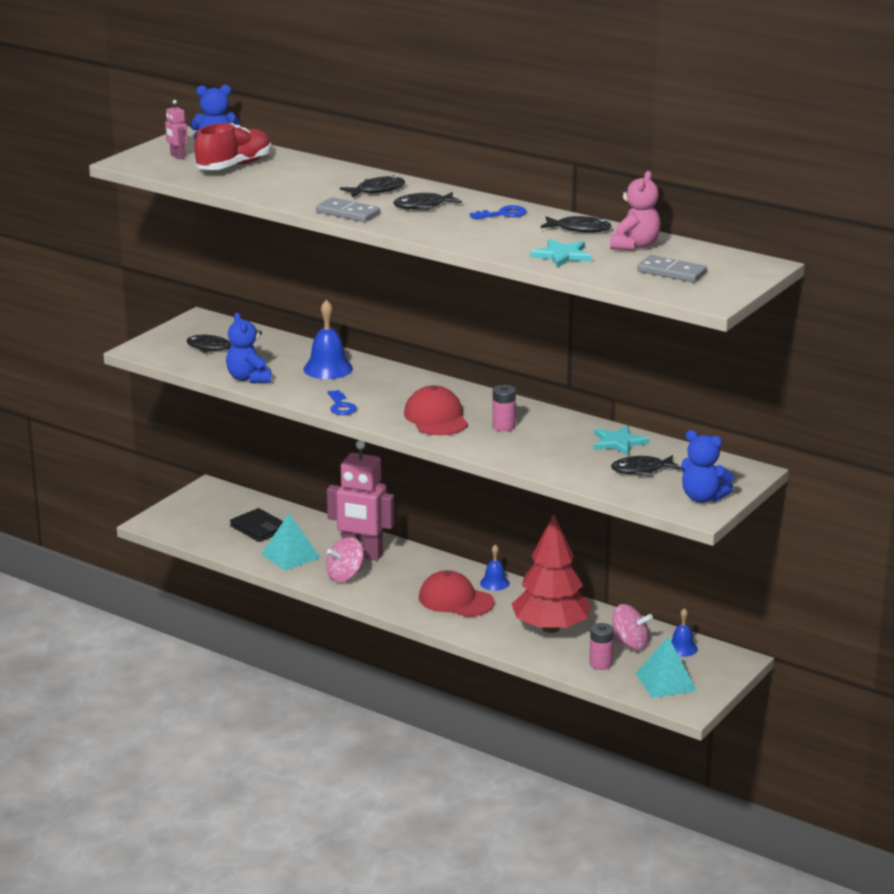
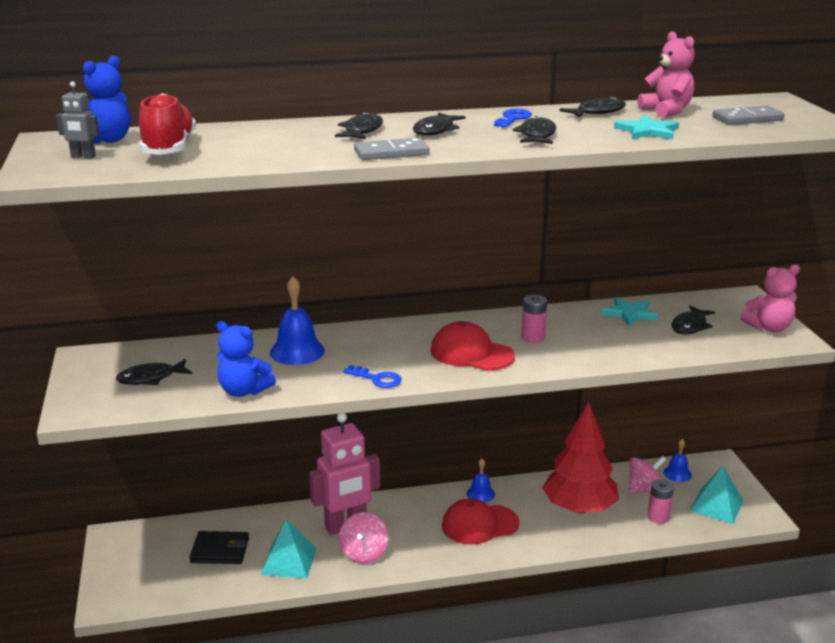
camera: 45 degrees left, 0 degrees up
(177, 156) = (83, 157): pink robot -> grey robot
(476, 232) = (537, 135): none -> black fish
(703, 498) = (769, 328): blue teddy bear -> pink teddy bear

